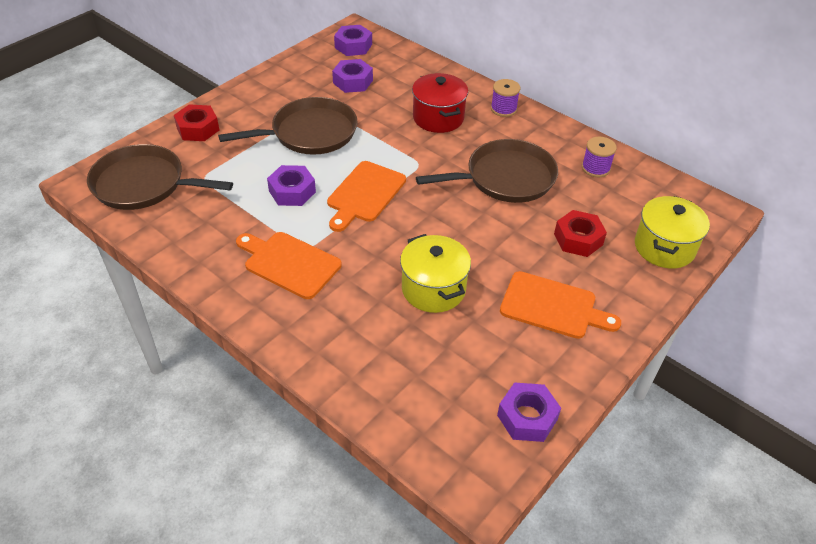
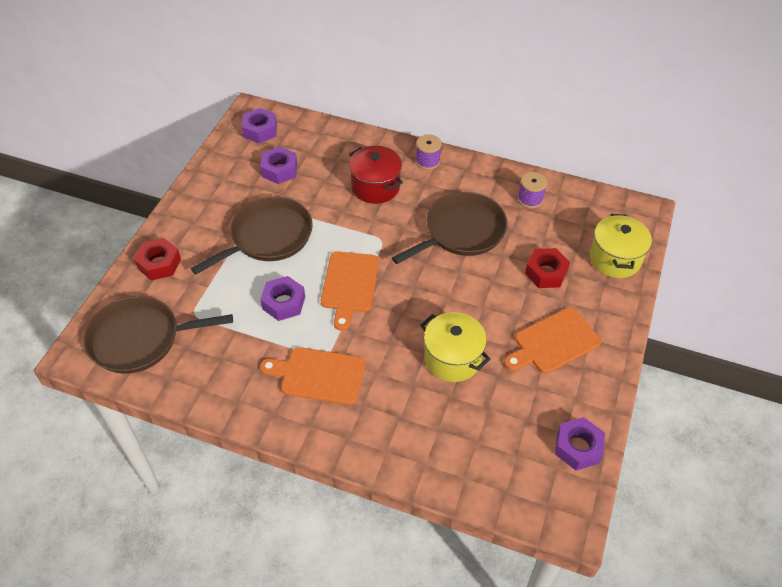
camera: 20 degrees left, 5 degrees up
(552, 306) = (553, 342): orange cutting board -> orange cutting board turned 150 degrees clockwise

